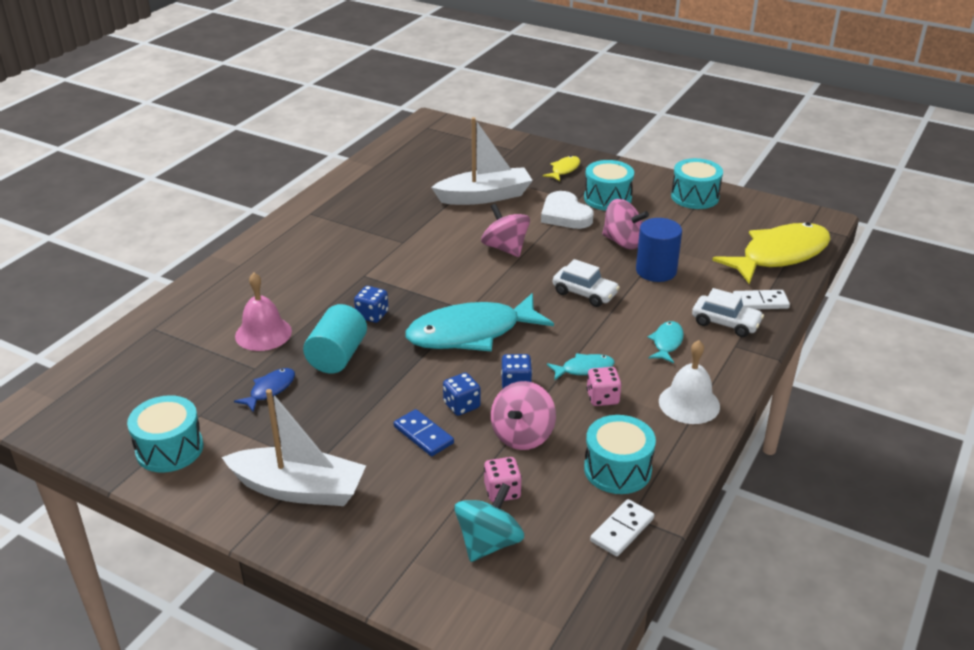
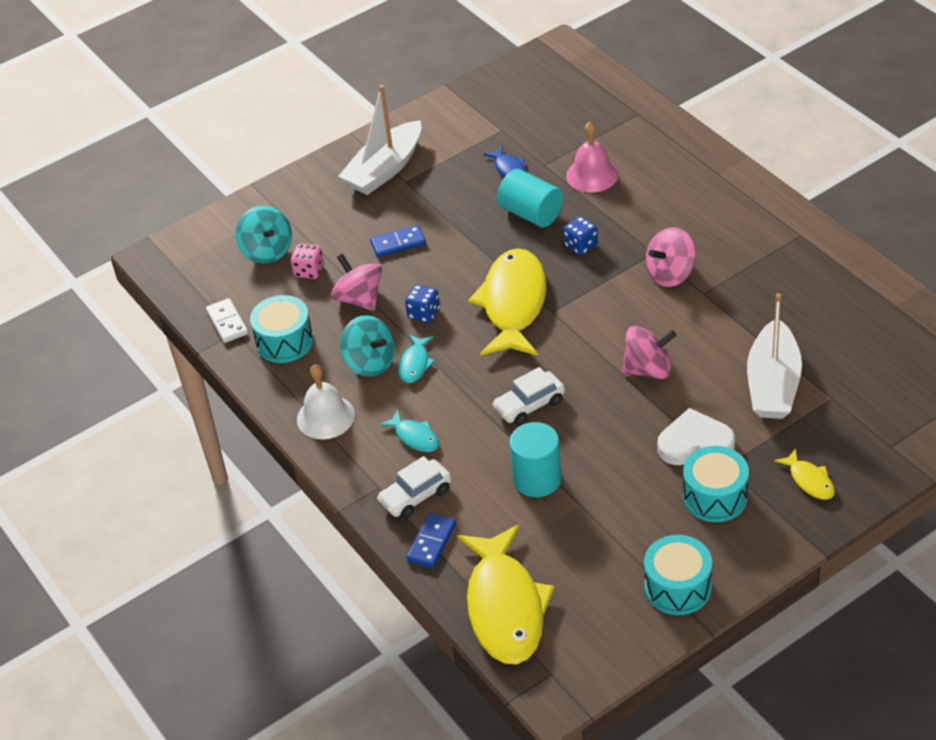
camera: 120 degrees right, 10 degrees up
(169, 449) = (471, 112): turquoise drum -> none
(461, 405) = (418, 273): blue dice -> none
(471, 333) = (513, 304): turquoise fish -> yellow fish
(602, 398) = (370, 362): pink dice -> turquoise spinning top
(623, 242) = (609, 473): pink spinning top -> pink spinning top (670, 274)
(656, 271) = (537, 479): blue cylinder -> turquoise cylinder
(760, 302) = (431, 542): white domino -> blue domino

